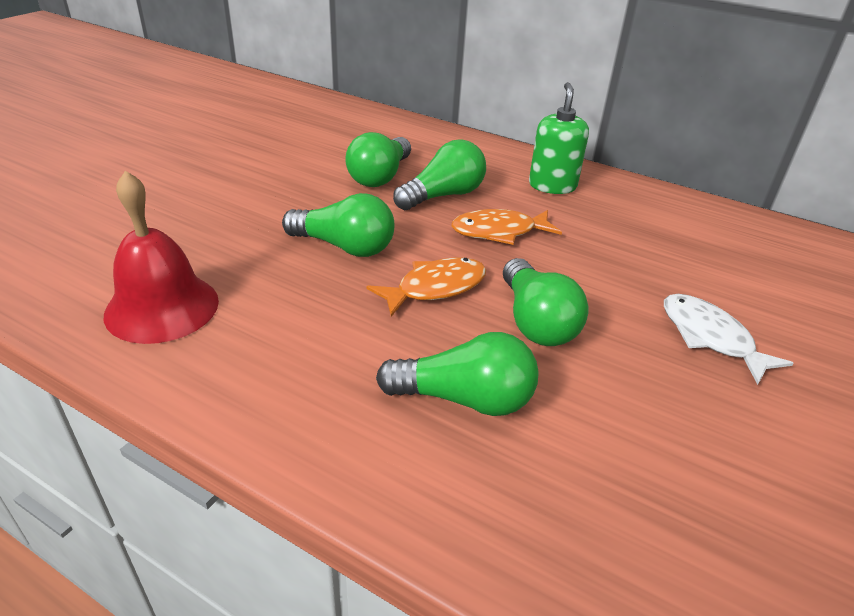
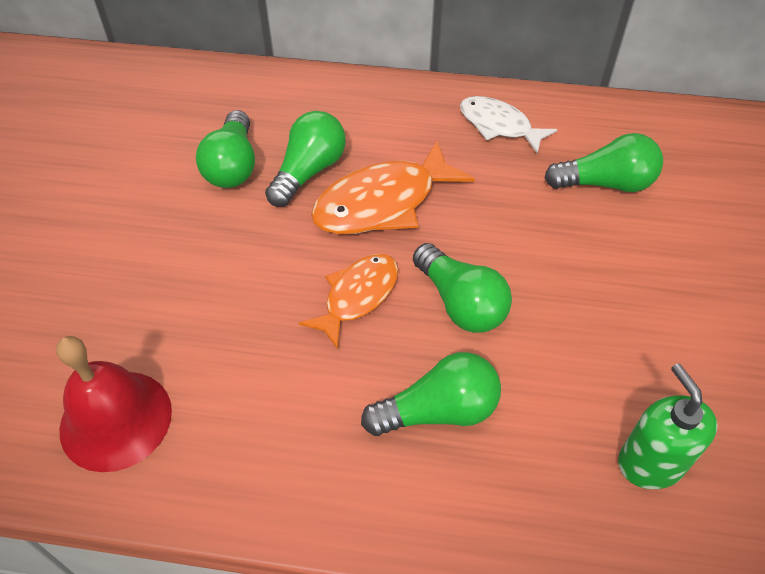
camera: 20 degrees left, 15 degrees up
(344, 247) = (248, 276): green light bulb -> green light bulb (605, 183)
(499, 232) = (383, 203): orange fish -> orange fish, size x1.55
(552, 186) = (406, 121): green soap dispenser -> green soap dispenser (650, 462)
(710, 337) = (604, 266): white fish -> white fish (499, 126)

